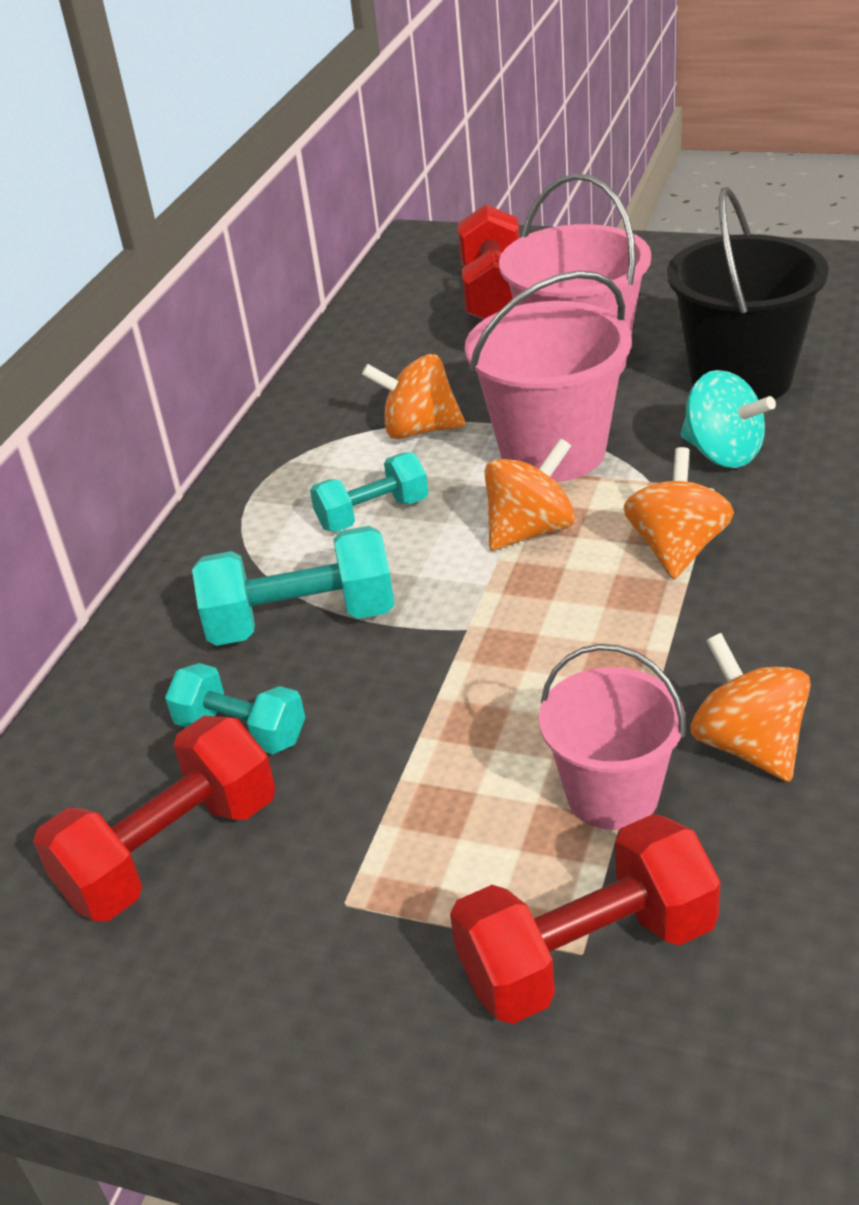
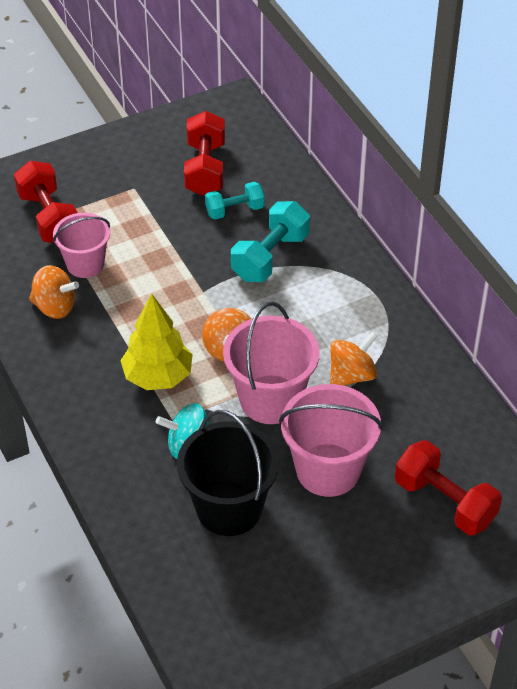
camera: 130 degrees right, 10 degrees up
(373, 514) = (308, 318): turquoise dumbbell -> none
(587, 953) = (49, 218): red dumbbell -> red dumbbell turned 45 degrees counterclockwise
(677, 548) = (158, 377): orange spinning top -> yellow tree

